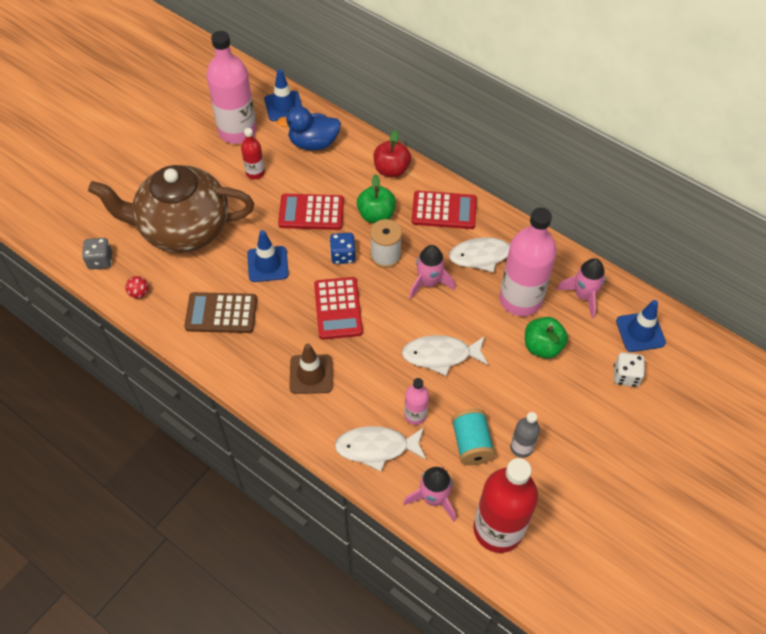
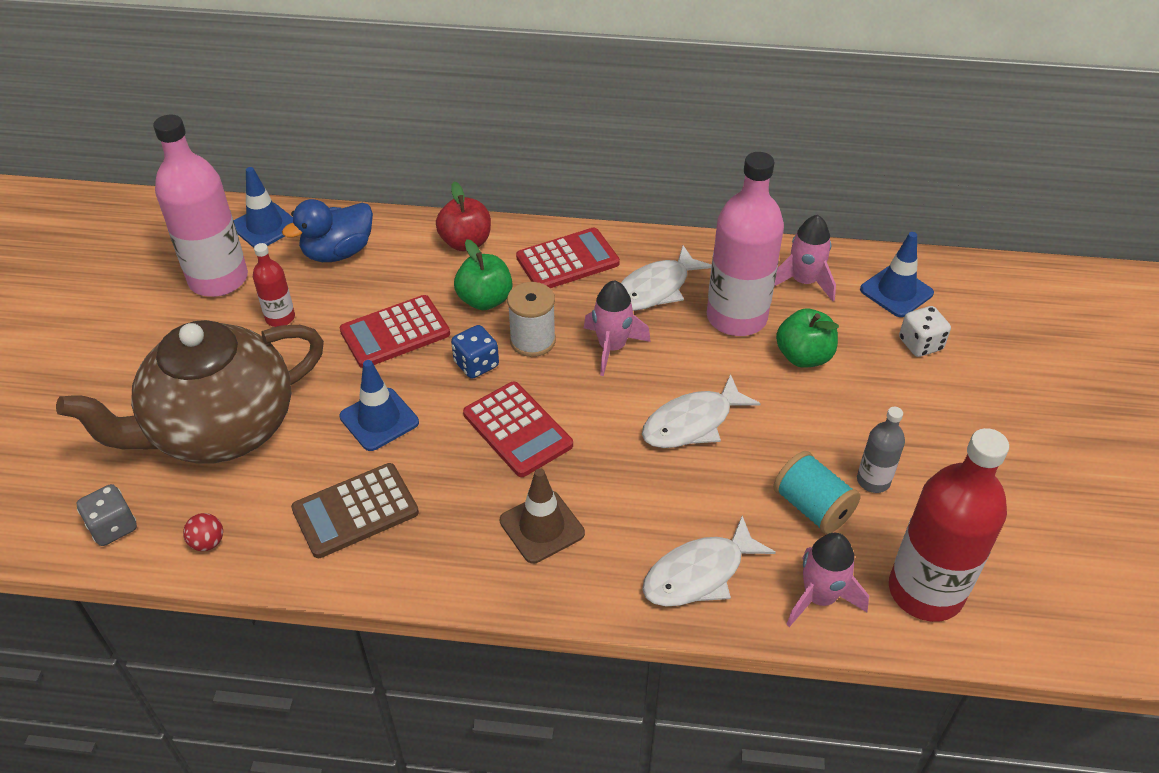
camera: 30 degrees left, 10 degrees down
(415, 415) = (716, 508): pink bottle -> none

